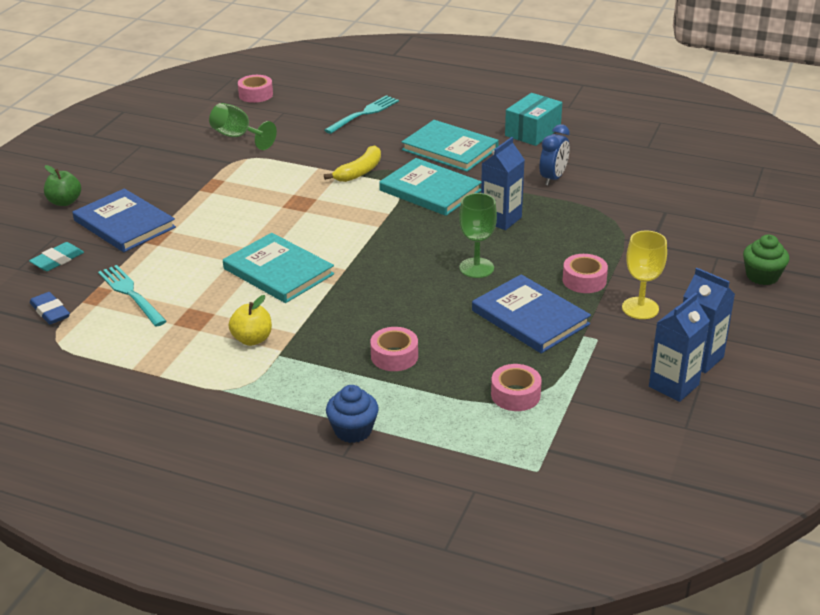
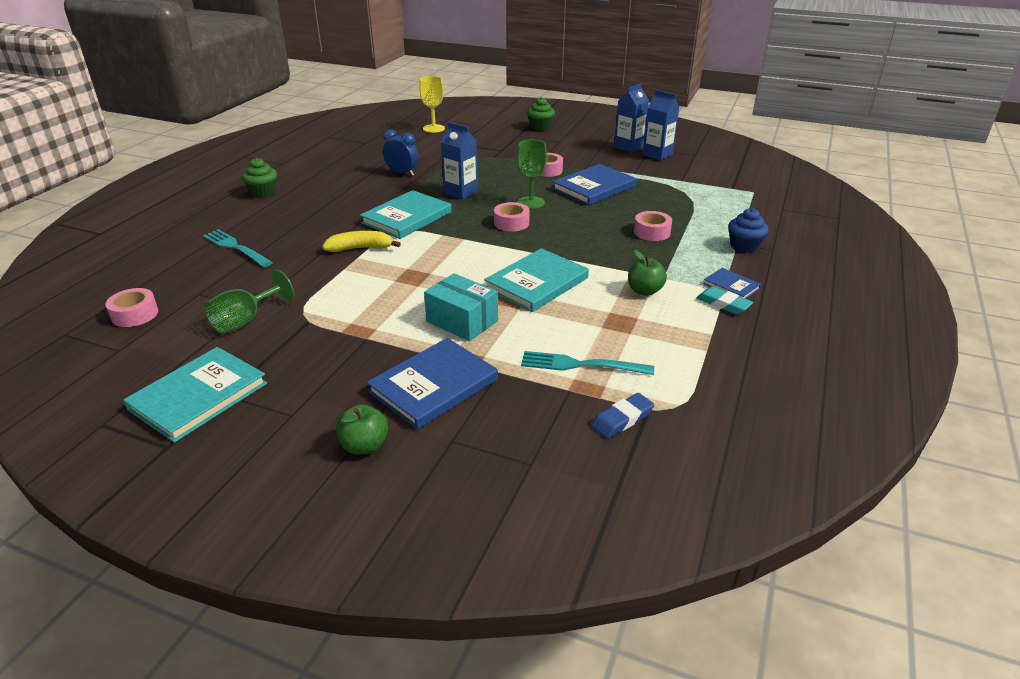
camera: 90 degrees left, 0 degrees up
(57, 260) = (512, 430): turquoise eraser -> turquoise eraser (723, 304)
(131, 294) = (581, 365): turquoise fork -> turquoise fork turned 45 degrees clockwise
(252, 339) = (644, 291): yellow apple -> green apple
(253, 404) = (731, 286): none -> blue book
(359, 172) = (360, 248): yellow banana -> yellow banana turned 45 degrees counterclockwise
(450, 149) = (334, 209): turquoise book -> turquoise book (198, 396)
(486, 108) = (263, 192): none -> green cupcake
(515, 395) = (682, 195): pink tape -> pink tape (511, 223)
(532, 132) = (319, 177): turquoise box -> turquoise box (462, 321)
(640, 308) = (578, 157): yellow goblet -> yellow goblet (433, 128)

